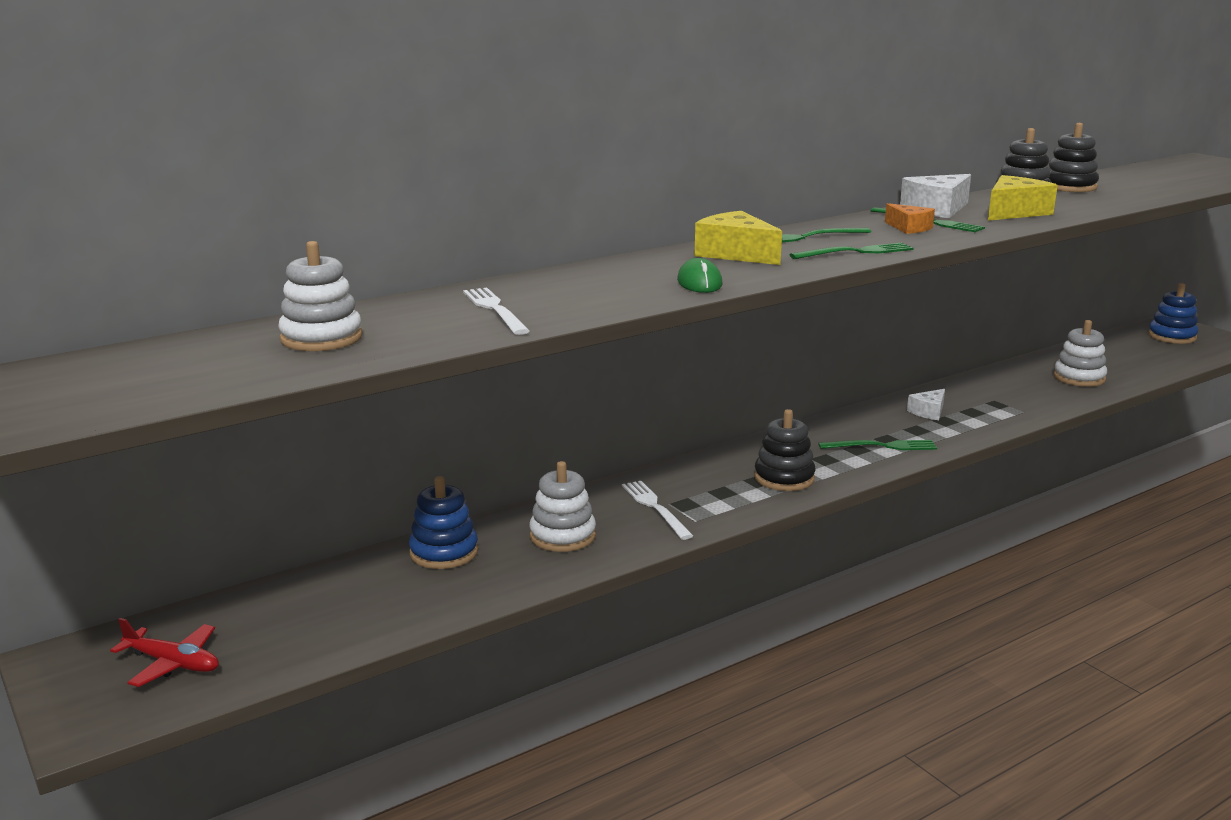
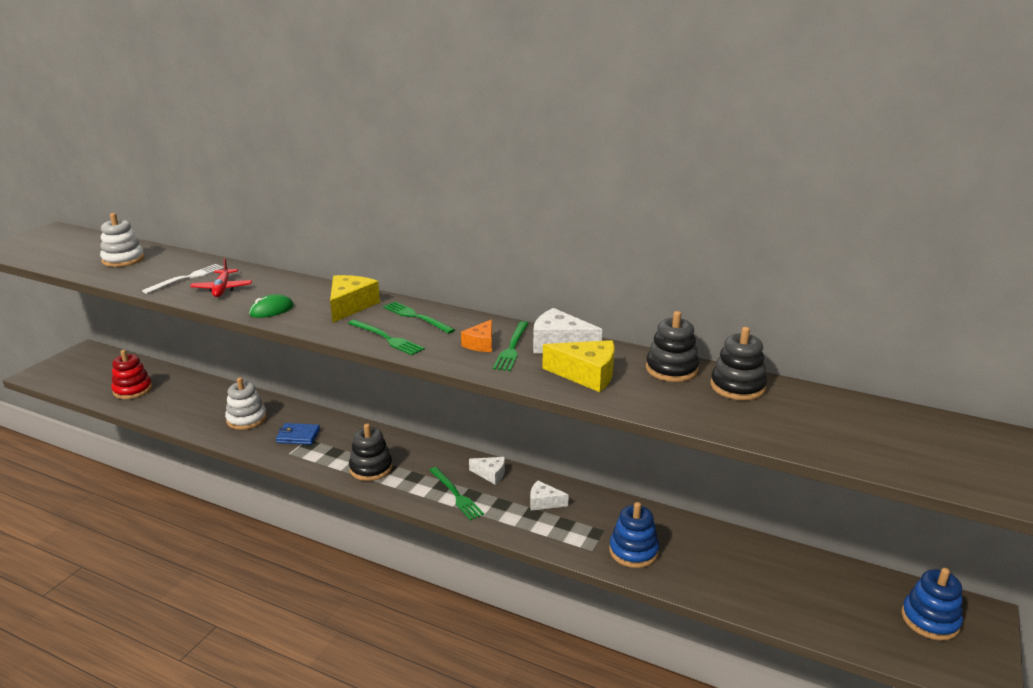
camera: 60 degrees right, 5 degrees up
(173, 663) = (87, 372): red plane -> red plane (222, 289)
(325, 620) = (132, 390): none -> red stacking toy
(444, 552) = (212, 394): blue stacking toy -> blue stacking toy (633, 551)
(655, 508) = (298, 436): white fork -> blue wallet
(854, 423) = (490, 474): none -> white cheese
(1079, 378) = (713, 570): white stacking toy -> none

